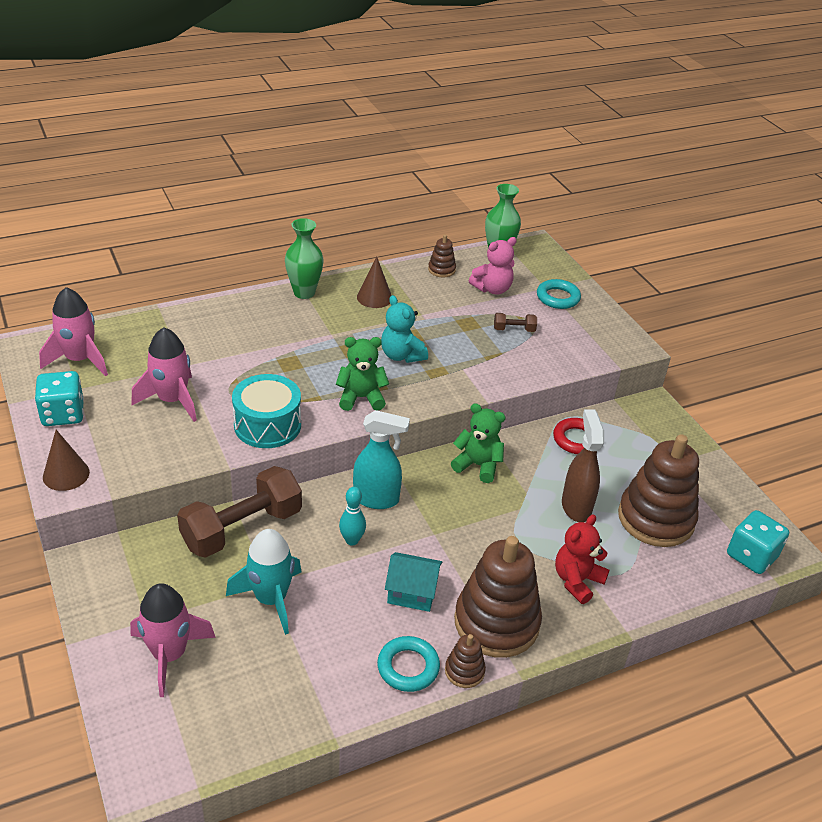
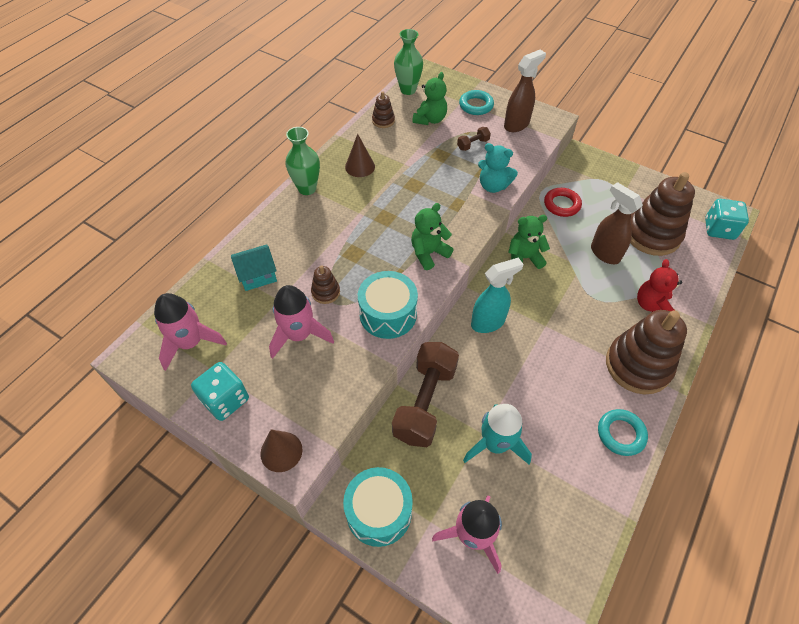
camera: 30 degrees left, 15 degrees up
(110, 585) = (379, 512): none -> turquoise drum
(352, 540) = (502, 364): turquoise bowling pin -> none
(401, 355) = (422, 204): turquoise teddy bear -> turquoise teddy bear (493, 186)
(412, 592) = (573, 378): turquoise house -> turquoise house (257, 275)
(464, 671) = (652, 413): brown stacking toy -> brown stacking toy (326, 292)
(492, 289) = (430, 119): pink teddy bear -> green teddy bear
(584, 333) = (517, 125): none -> brown spray bottle

